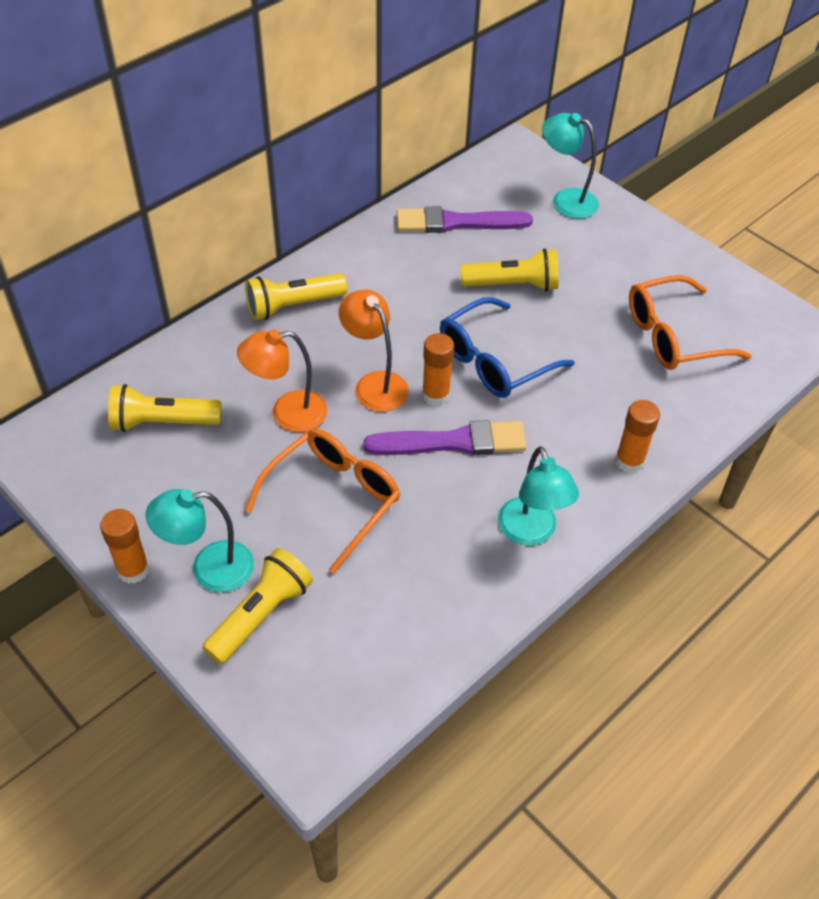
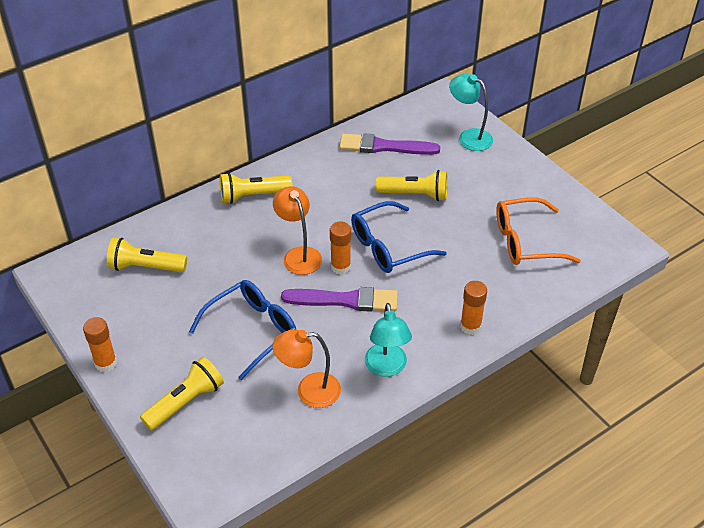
camera: 10 degrees right, 5 degrees down
(209, 569) = (157, 368): turquoise lamp -> none
(287, 413) = (233, 269): orange lamp -> orange lamp (309, 391)
(333, 499) = (252, 330): orange glasses -> blue glasses

